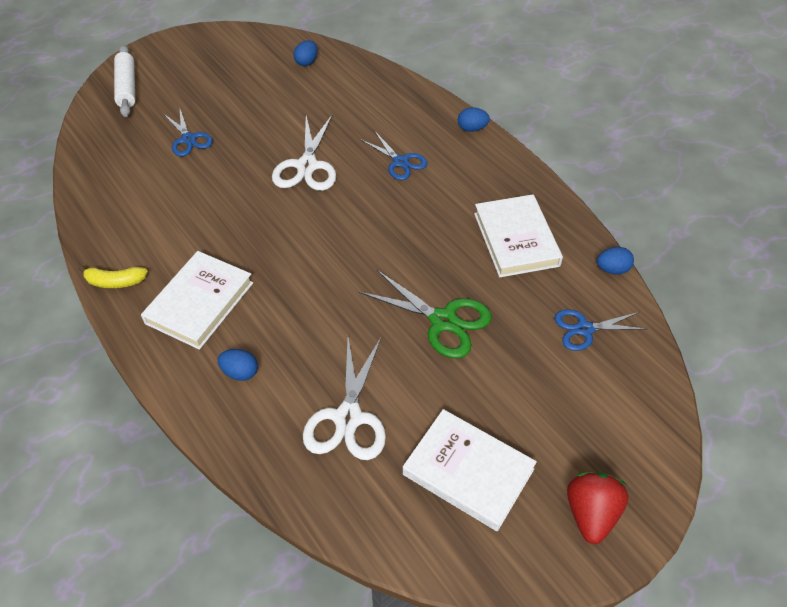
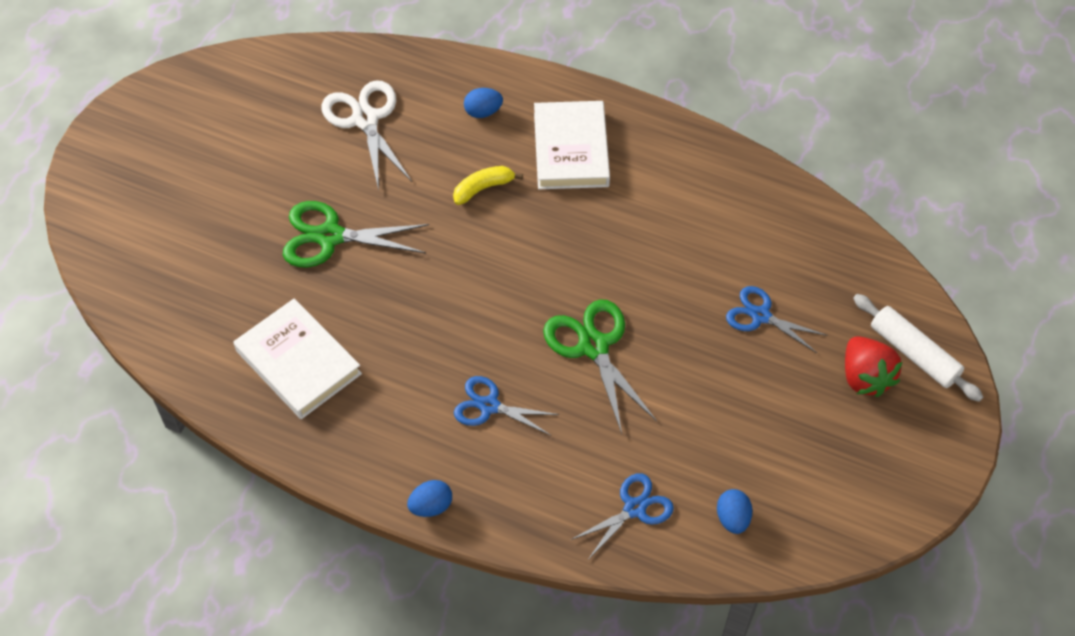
camera: 150 degrees right, 5 degrees up
(115, 282) = (666, 132): yellow banana -> yellow banana (483, 188)
(307, 166) = (594, 346): white scissors -> green scissors
(468, 472) = (243, 125): white book -> none
(584, 329) = (186, 291): blue scissors -> blue scissors (635, 508)
(591, 513) = (131, 139): red strawberry -> red strawberry (865, 377)
(612, 269) = (177, 373): blue egg -> none

